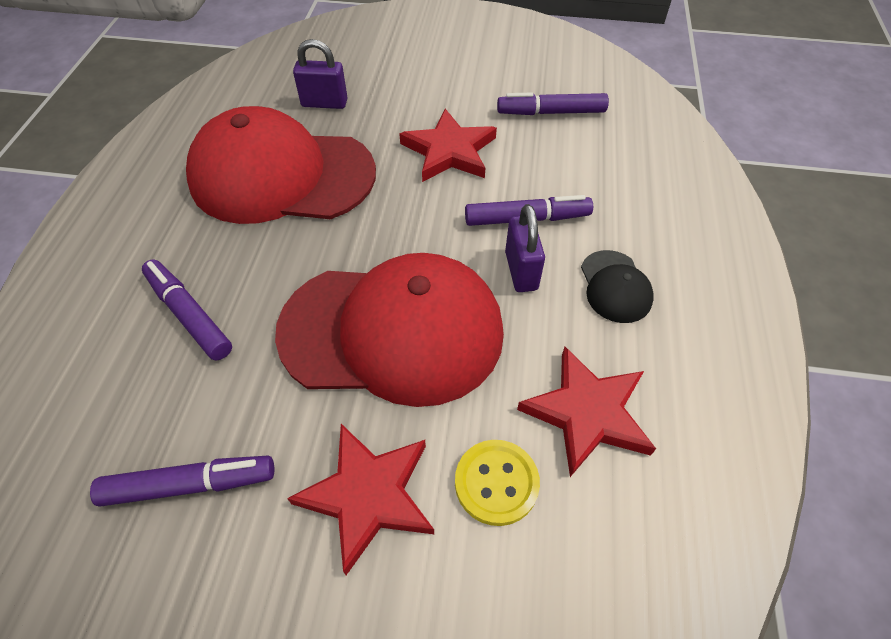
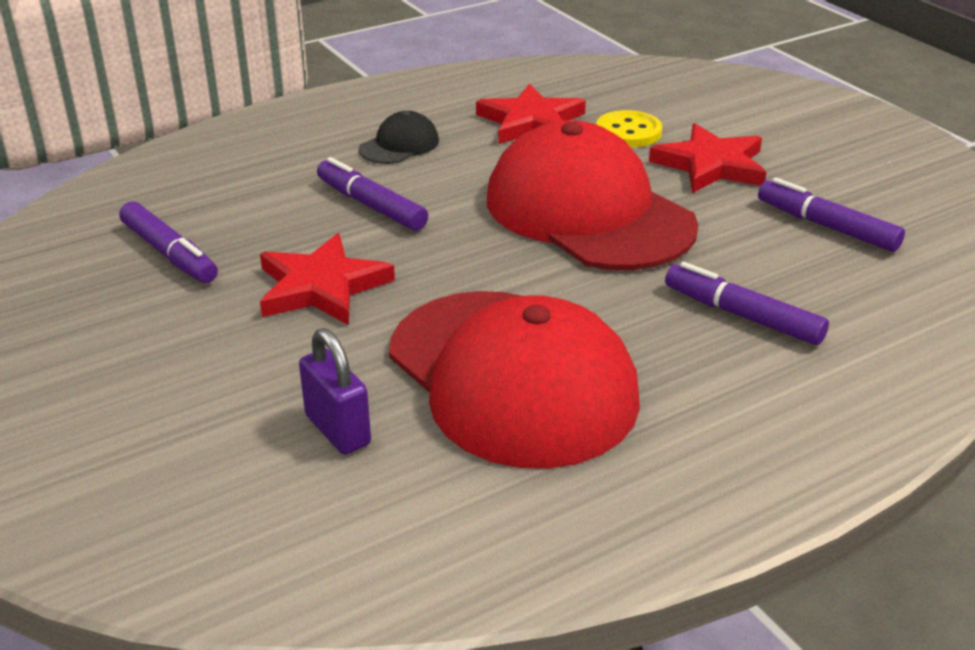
camera: 130 degrees left, 20 degrees down
(189, 315) = (742, 315): purple marker -> purple marker turned 120 degrees clockwise
(521, 271) = (440, 185): purple padlock -> none

